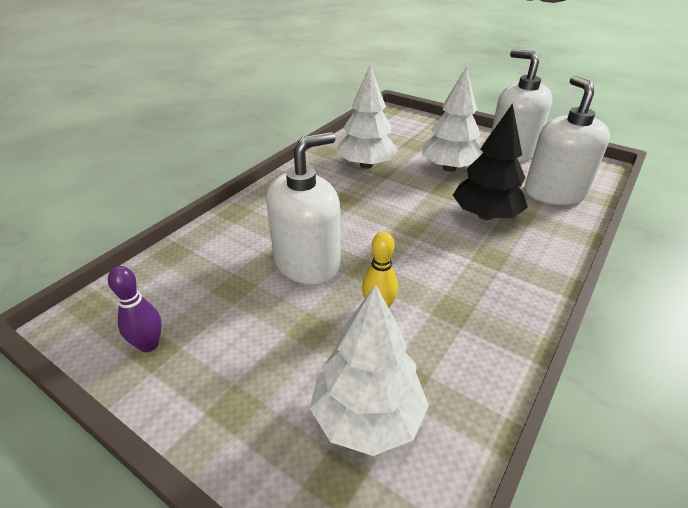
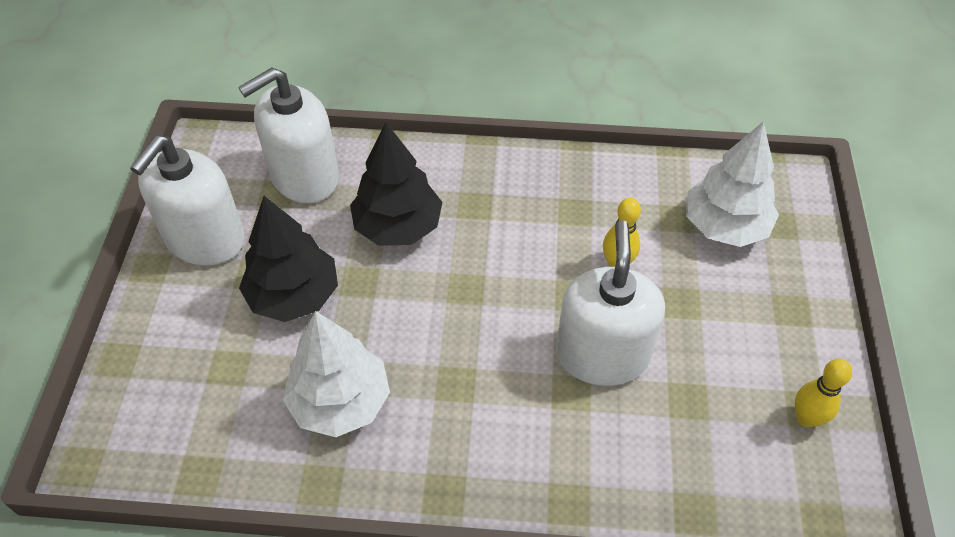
camera: 120 degrees left, 15 degrees up
(149, 345) = (806, 418): purple bowling pin -> yellow bowling pin
(307, 263) = (602, 354): white soap dispenser -> white soap dispenser turned 75 degrees clockwise
(449, 168) = (294, 295): white tree -> black tree

